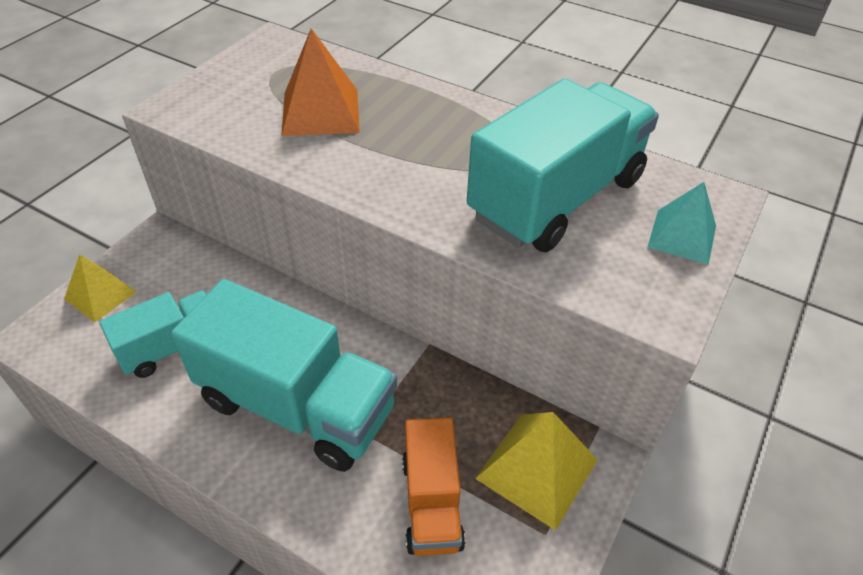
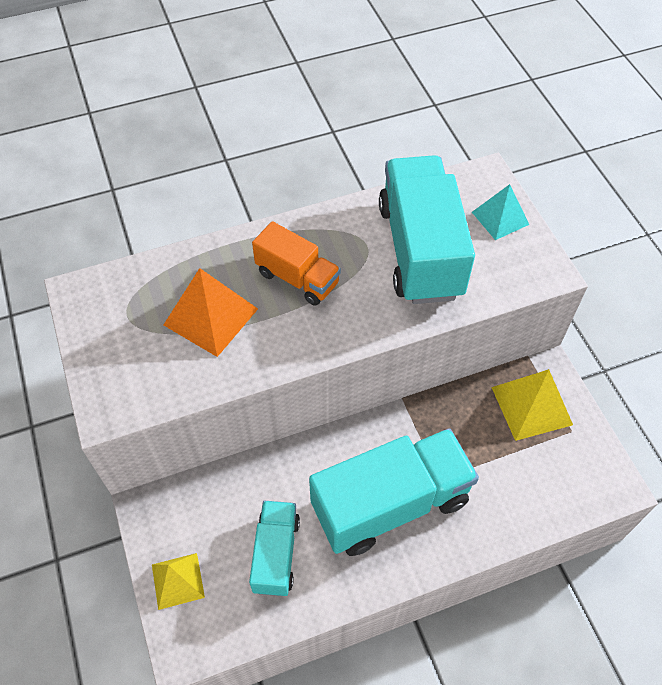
camera: 50 degrees left, 10 degrees up
(432, 502) = (514, 473): orange truck -> orange truck (297, 278)

